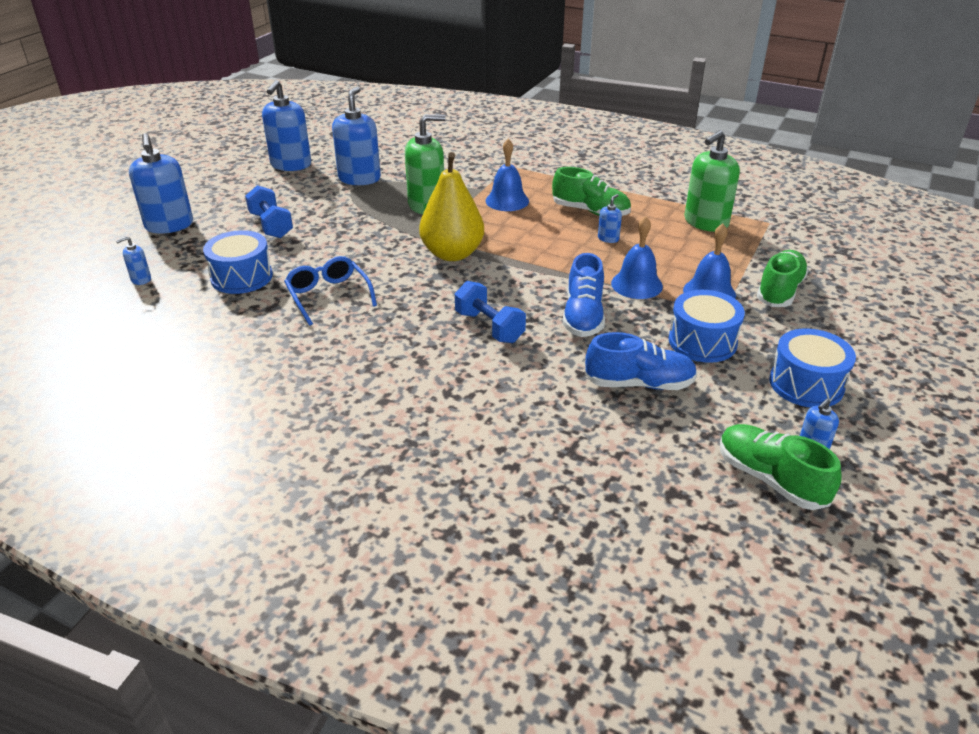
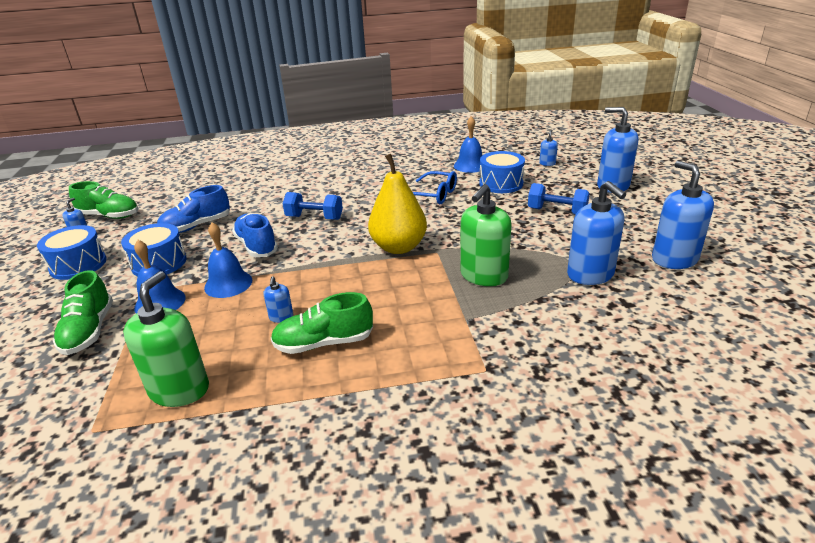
camera: 145 degrees right, 5 degrees down
(507, 200) = (422, 316): blue bell -> blue bell (470, 165)

